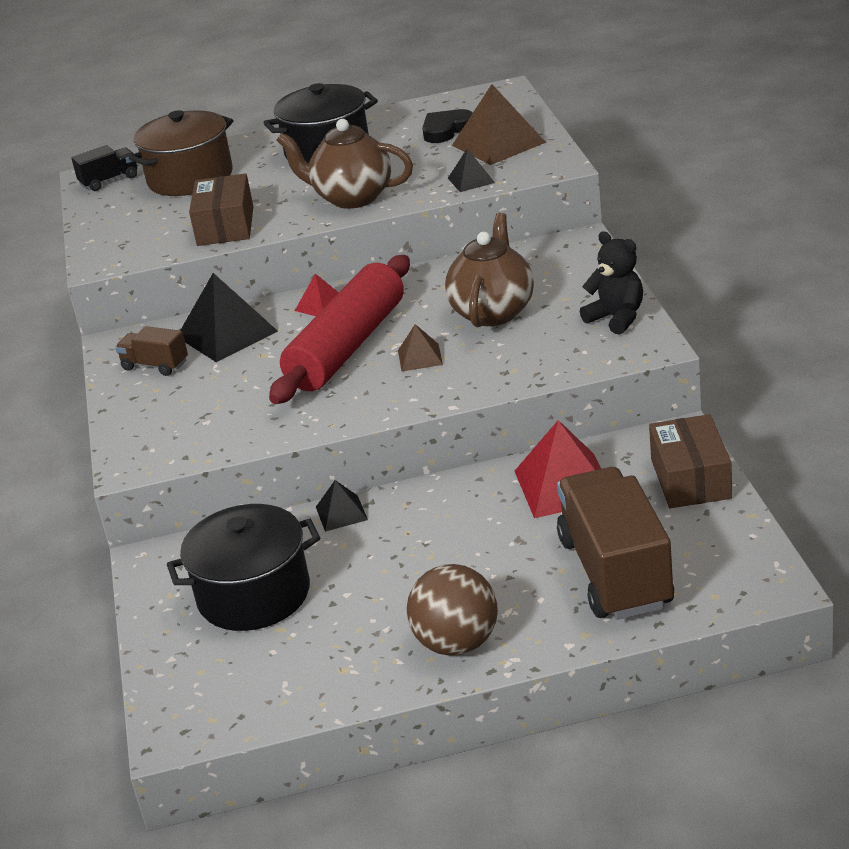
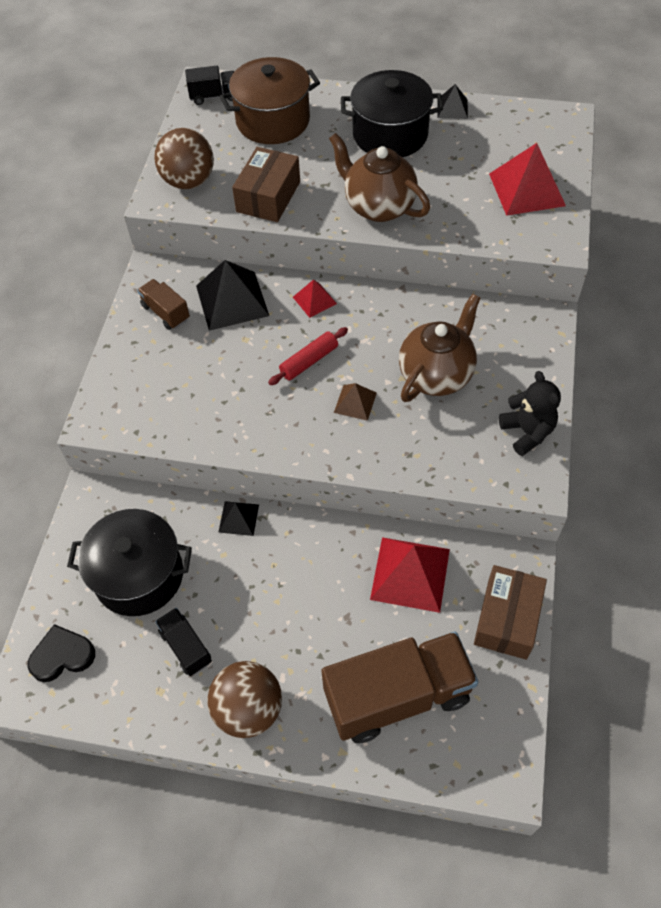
camera: 20 degrees right, 25 degrees up
(126, 242) = (188, 181): none -> brown ball
(347, 347) = (309, 361): red rolling pin -> red rolling pin, size x0.44
(350, 626) = (186, 647): none -> black truck
(446, 130) = (495, 151): black heart -> black heart (62, 656)
(471, 180) = (481, 229): black pyramid -> black pyramid (452, 108)
(498, 144) = (526, 189): brown pyramid -> red pyramid
(615, 573) = (397, 696): brown truck -> brown truck turned 60 degrees clockwise

